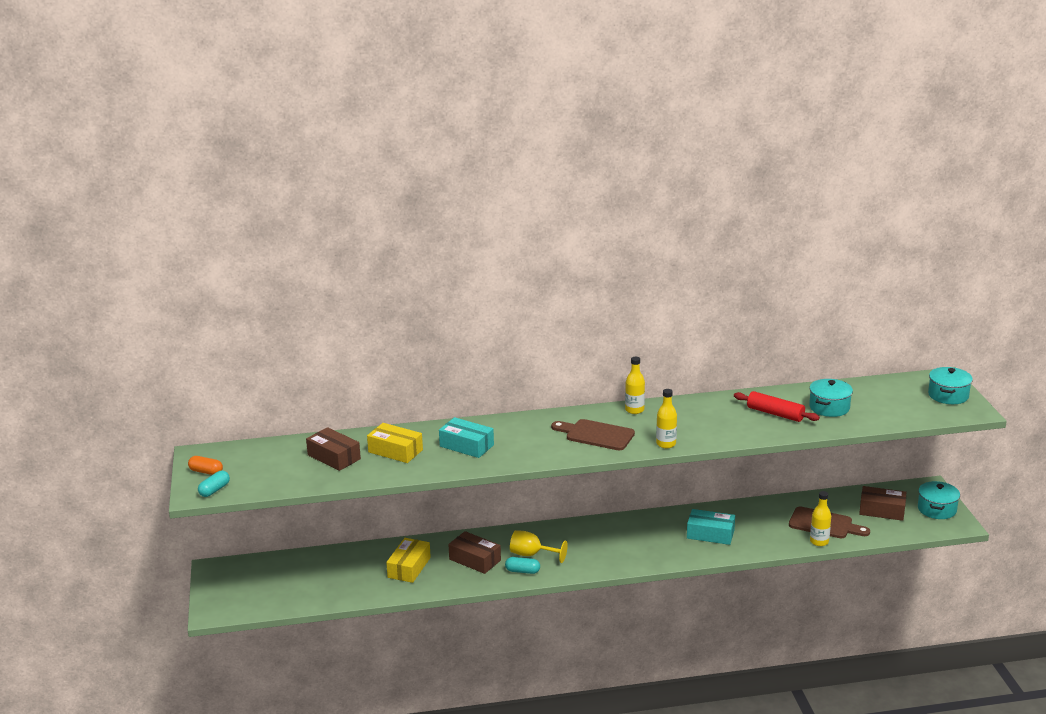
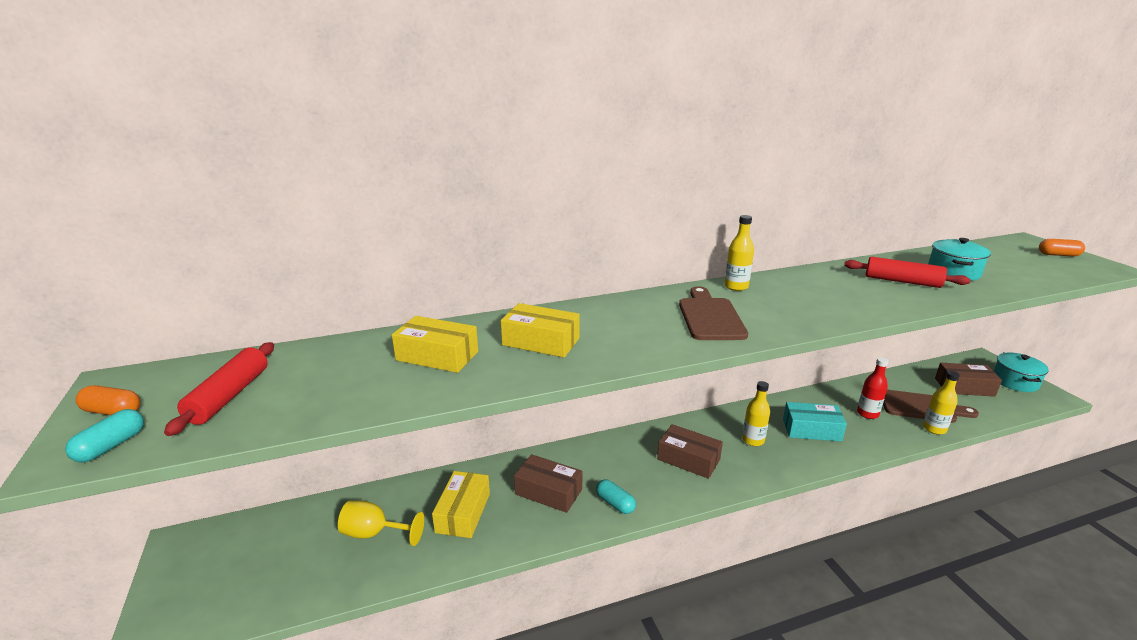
camera: 10 degrees left, 0 degrees up
(269, 467) = (229, 396): none -> red rolling pin
(334, 457) = (341, 371): brown box -> brown box (688, 459)
(466, 446) = (541, 342): turquoise box -> yellow box
(522, 571) = (615, 503): turquoise capsule -> turquoise capsule turned 45 degrees clockwise
(532, 555) = (618, 477): yellow goblet -> yellow goblet (374, 533)
(596, 435) = (710, 317): brown cutting board -> brown cutting board turned 75 degrees clockwise
(666, 444) = (808, 322): yellow bottle -> yellow bottle (753, 440)
(770, 525) = (867, 414): none -> red bottle
(948, 395) = (1058, 255): turquoise pot -> orange capsule

